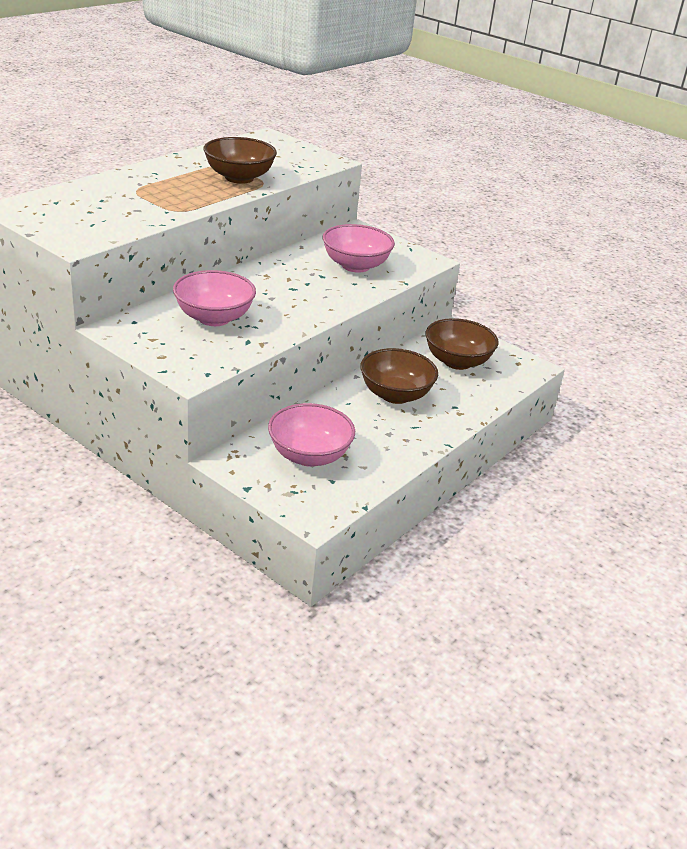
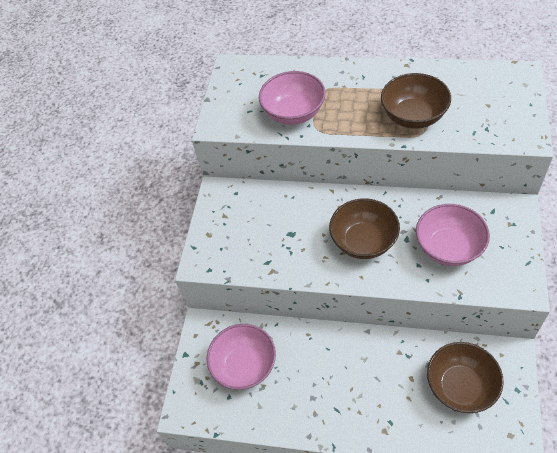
camera: 70 degrees right, 20 degrees up
(214, 318) = (279, 225): pink bowl -> pink bowl (294, 113)
(395, 395) = (367, 371): brown bowl -> brown bowl (363, 241)

